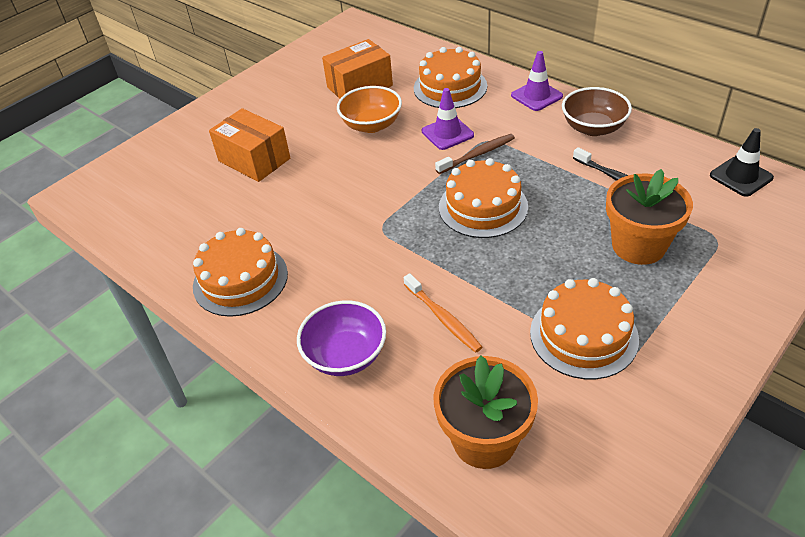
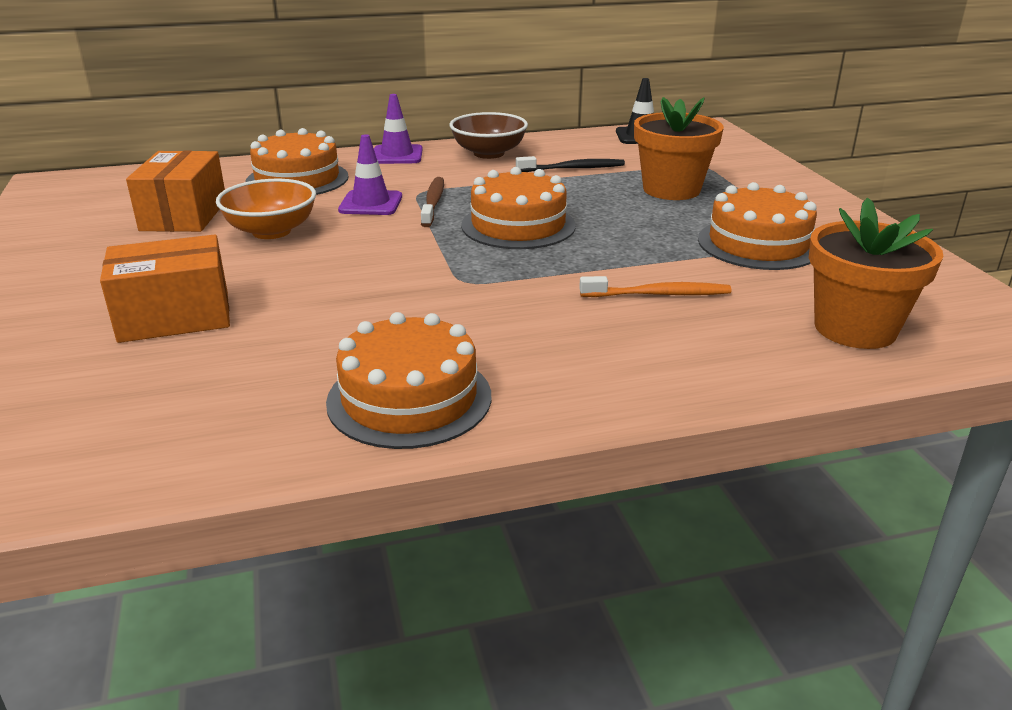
camera: 60 degrees left, 15 degrees down
(345, 355) = (651, 366): purple bowl -> none

